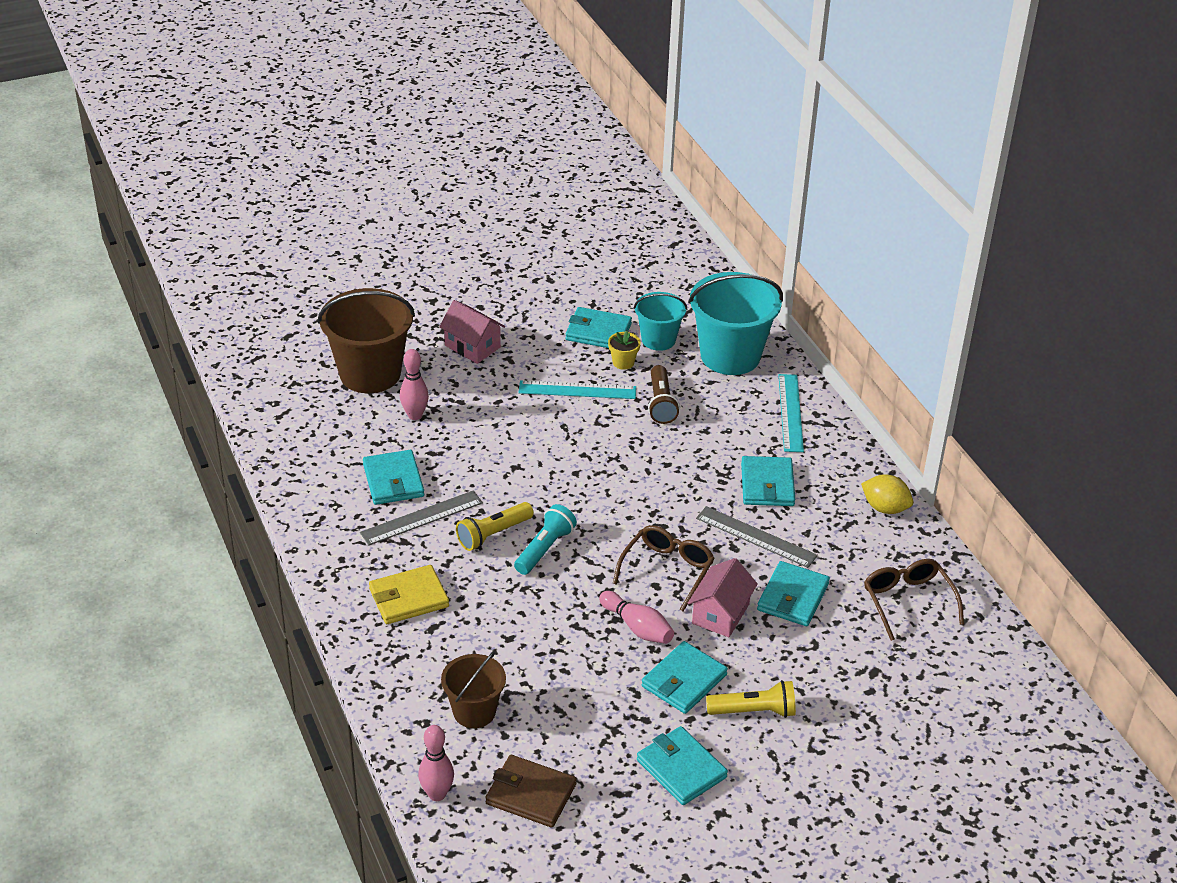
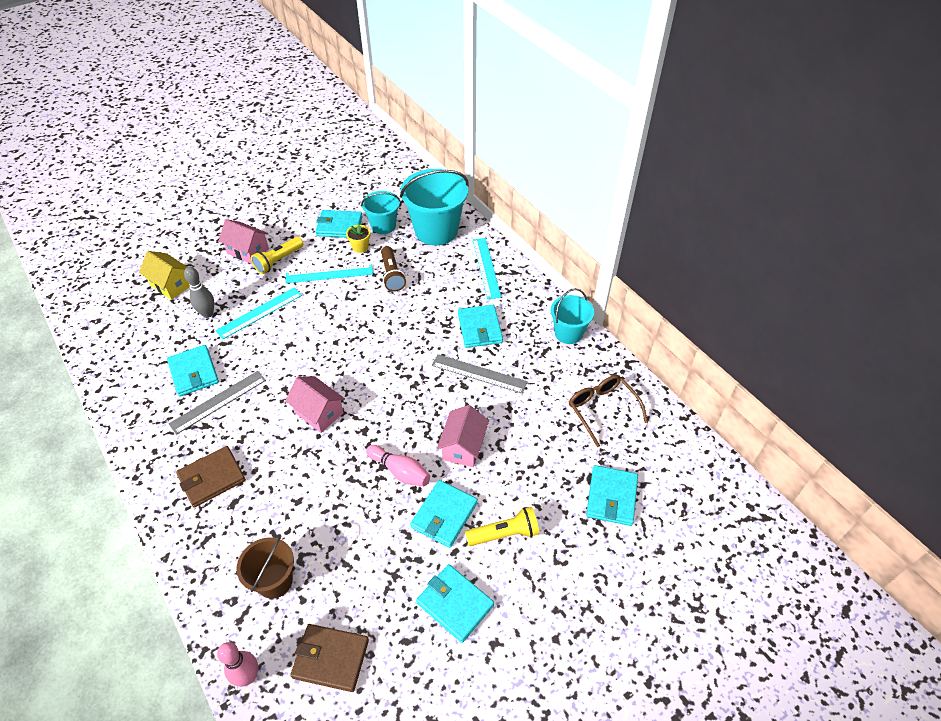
camera: 10 degrees left, 10 degrees up
(370, 374) = (171, 285): brown bucket -> yellow house
(409, 598) = (212, 478): yellow wallet -> brown wallet
(415, 415) = (208, 314): pink bowling pin -> grey bowling pin
(481, 424) = (259, 313): none -> turquoise ruler
(493, 534) = (276, 406): yellow flashlight -> yellow flashlight (278, 261)
(545, 549) = (319, 412): turquoise flashlight -> pink house
(667, 570) = (416, 415): brown glasses -> none
(793, 597) = (516, 421): turquoise wallet -> turquoise wallet (611, 497)
(885, 508) = (568, 333): yellow lemon -> turquoise bucket

